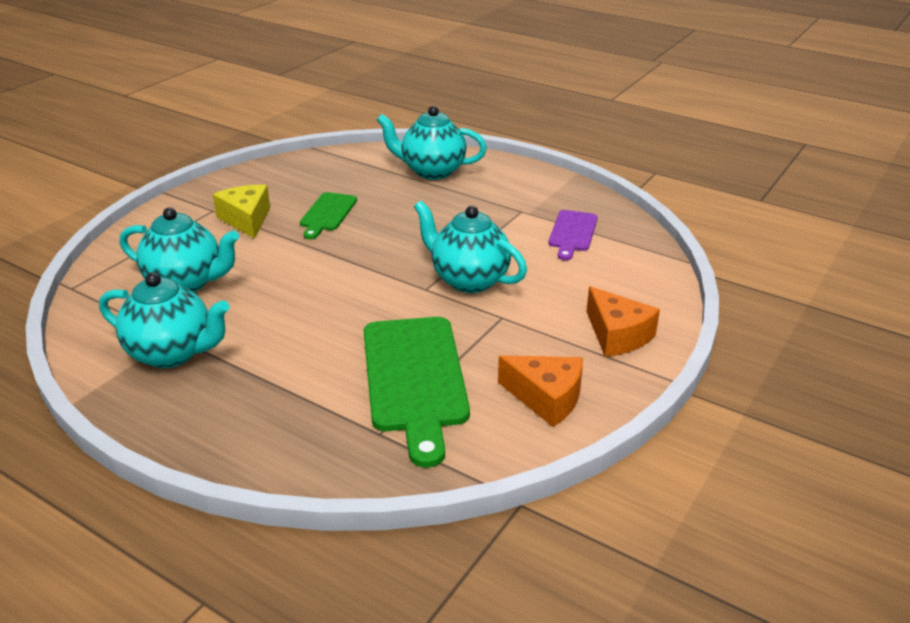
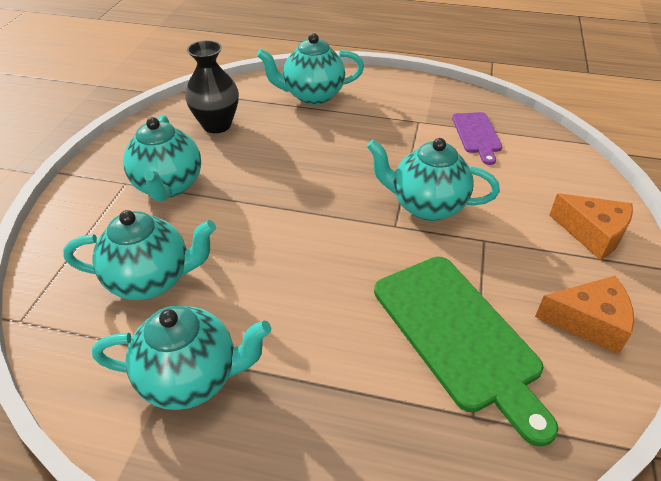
camera: 20 degrees left, 10 degrees up
(246, 219) = (168, 186): yellow cheese -> turquoise teapot
(323, 180) = (217, 125): none -> black vase
(327, 214) = (246, 162): green cutting board -> none

